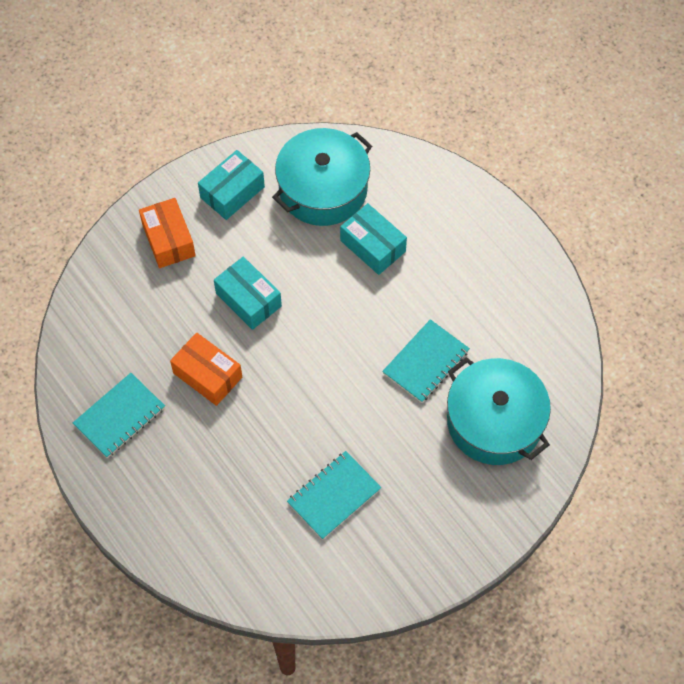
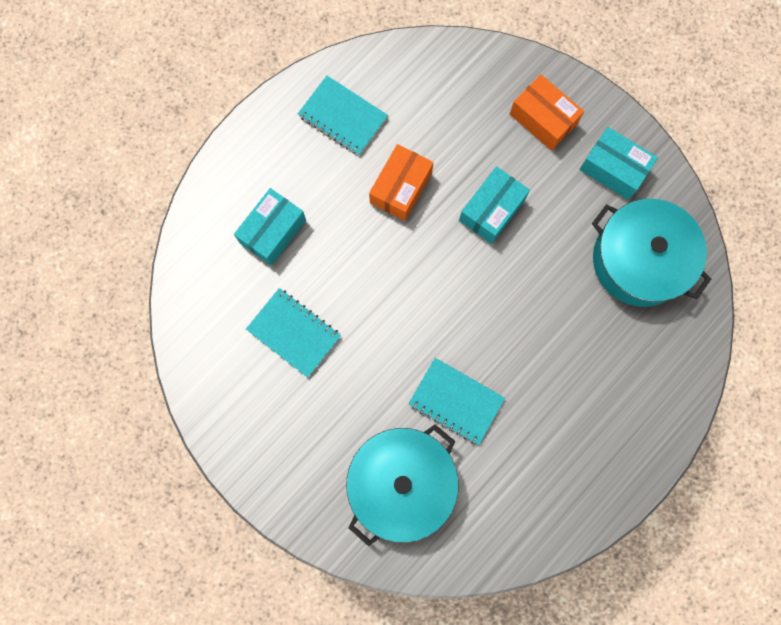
camera: 80 degrees right, 15 degrees up
(168, 240) = (543, 119): orange box -> orange box turned 75 degrees clockwise
(373, 246) = (582, 324): turquoise box -> turquoise box (273, 231)

